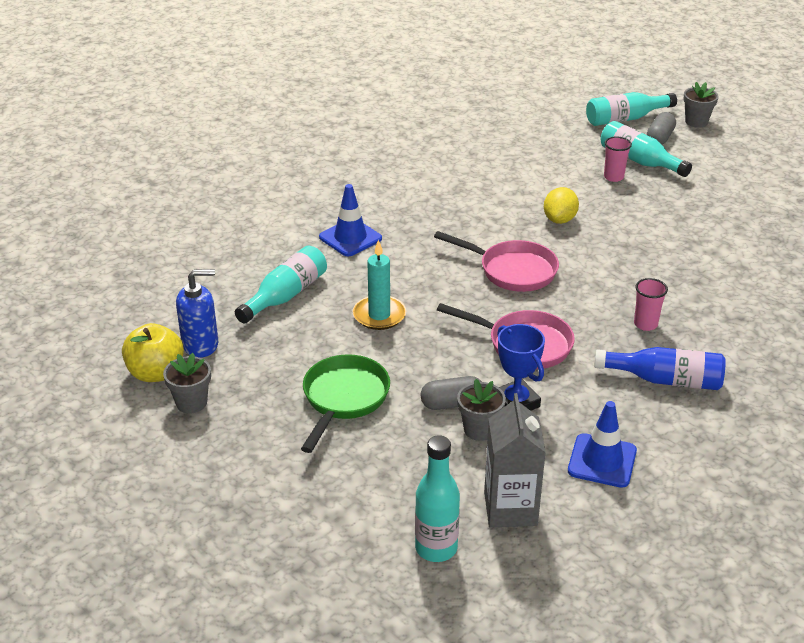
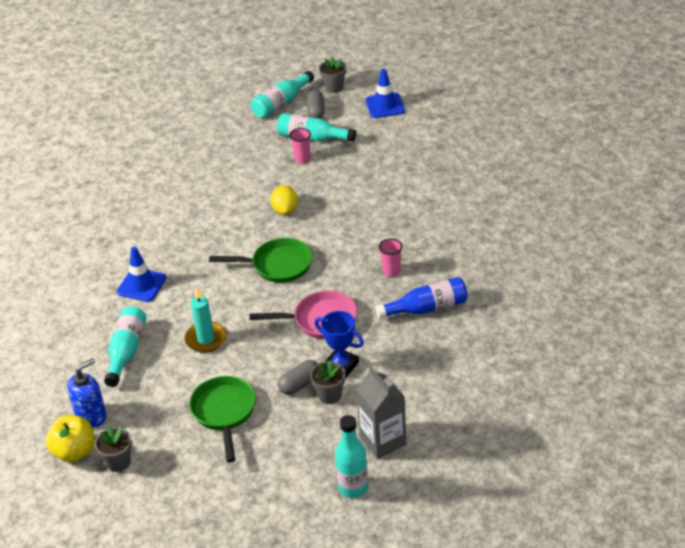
camera: 25 degrees left, 5 degrees up
(512, 270) = (277, 265): pink pan -> green pan
(602, 461) = (420, 383): blue traffic cone -> blue traffic cone (385, 106)

